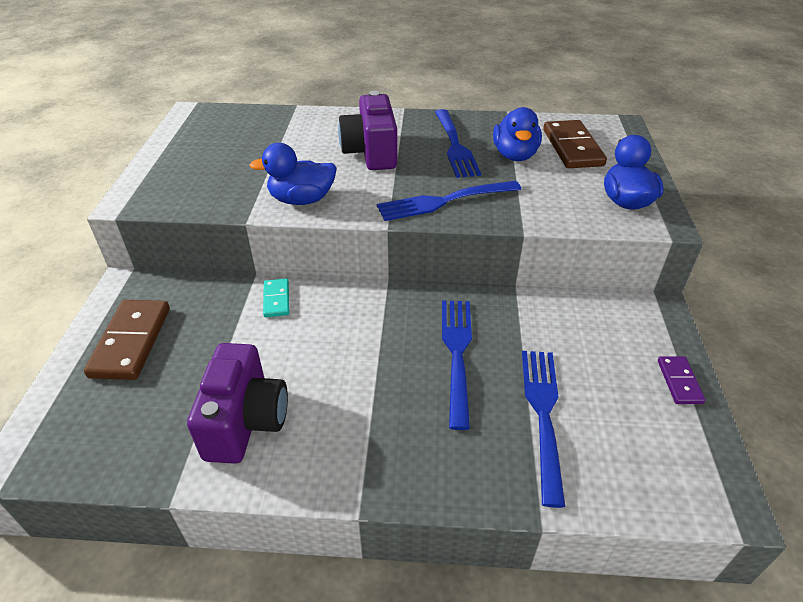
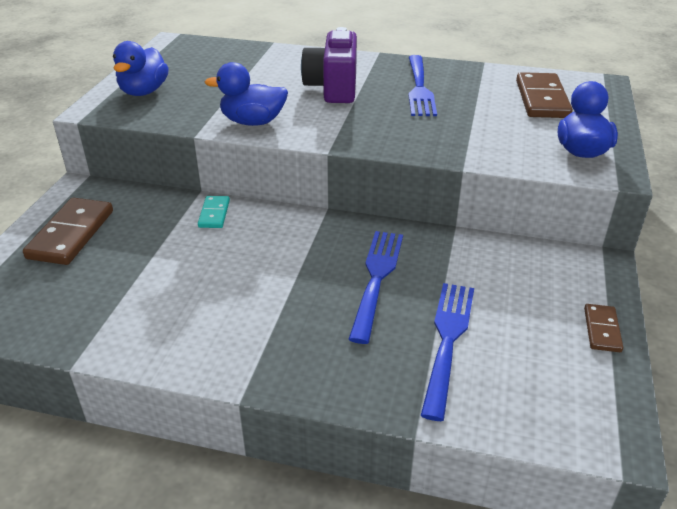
camera: 10 degrees right, 5 degrees down
(245, 422) = (157, 311): purple camera -> none
(445, 201) = (392, 134): blue fork -> none
(515, 155) = (478, 101): blue duck -> blue duck (144, 92)
(679, 381) = (602, 330): purple domino -> brown domino

